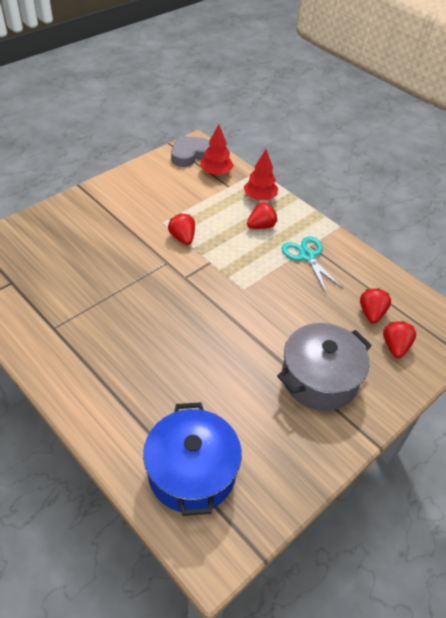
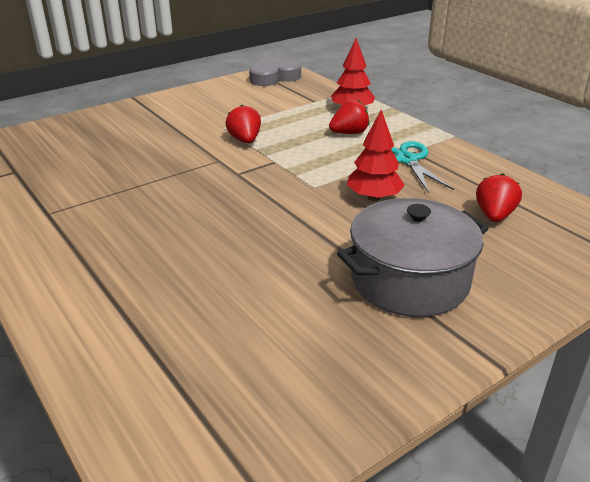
camera: 10 degrees right, 15 degrees down
(192, 472) = (185, 380): blue pot -> none
(216, 172) = (301, 91): red tree -> red tree (374, 197)
(395, 346) = (529, 251): red strawberry -> none

